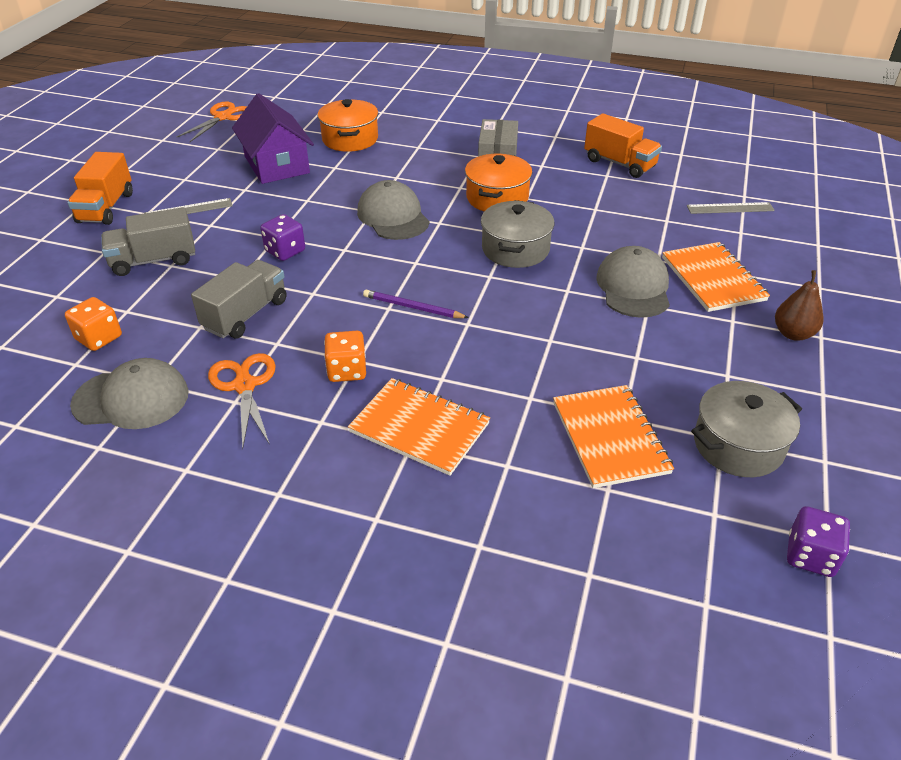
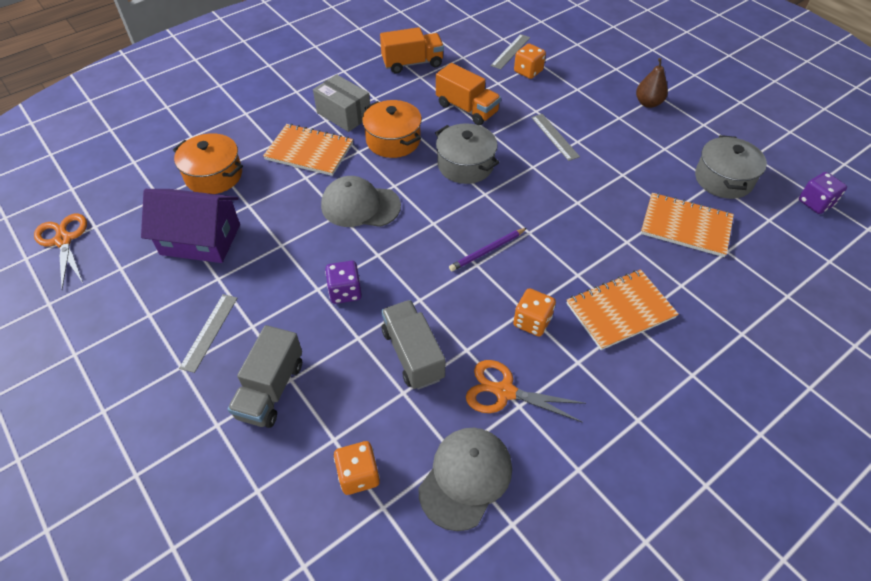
camera: 55 degrees left, 10 degrees up
(106, 207) = (134, 396): orange truck -> orange truck (467, 109)
(633, 287) = (555, 136): grey cap -> grey ruler
(713, 279) = (574, 101): orange notebook -> orange notebook (309, 151)
(715, 231) = (528, 71): none -> orange dice

